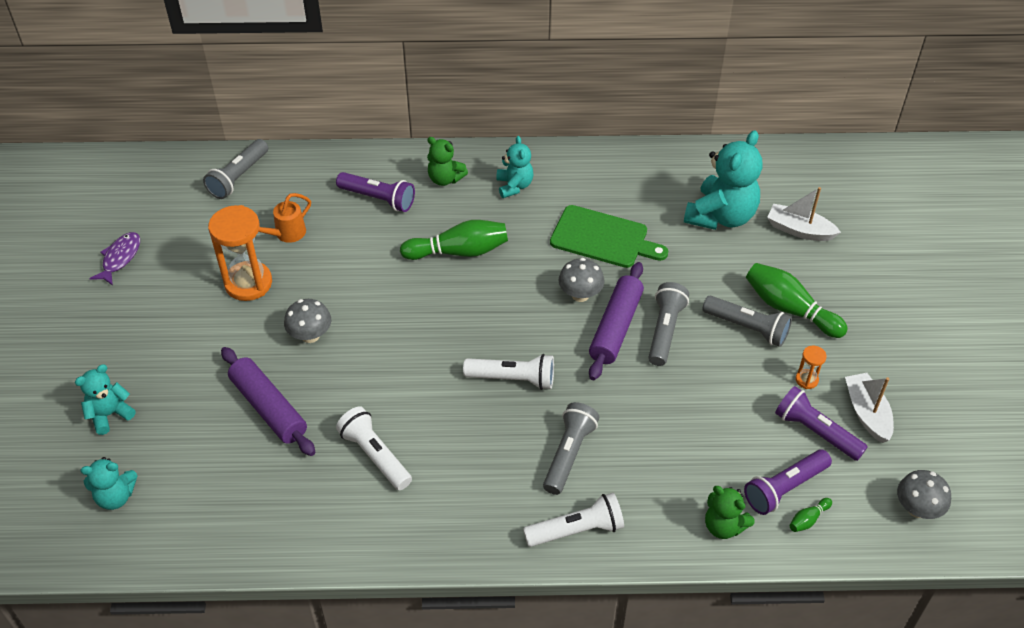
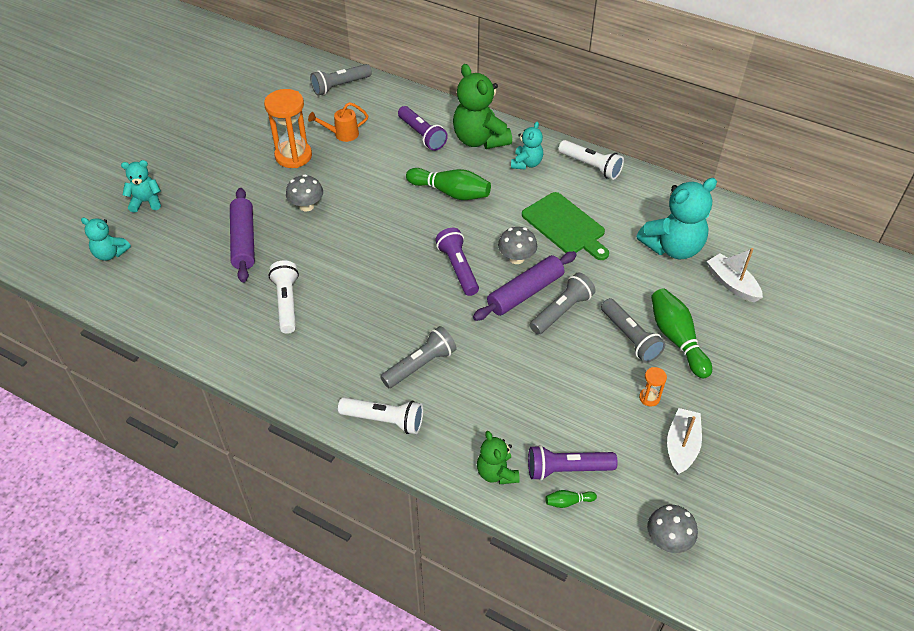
camera: 30 degrees right, 0 degrees up
(120, 258) = (227, 108): purple fish -> none
(445, 179) = (479, 140): green teddy bear -> green teddy bear, size x1.80
(513, 379) = (421, 295): white flashlight -> white flashlight (591, 166)
(816, 432) = (626, 440): purple flashlight -> purple flashlight (458, 268)

